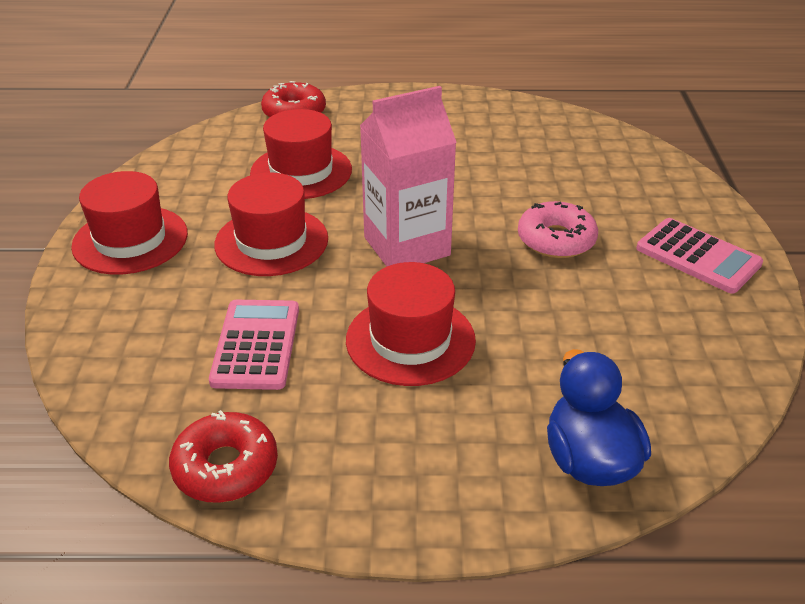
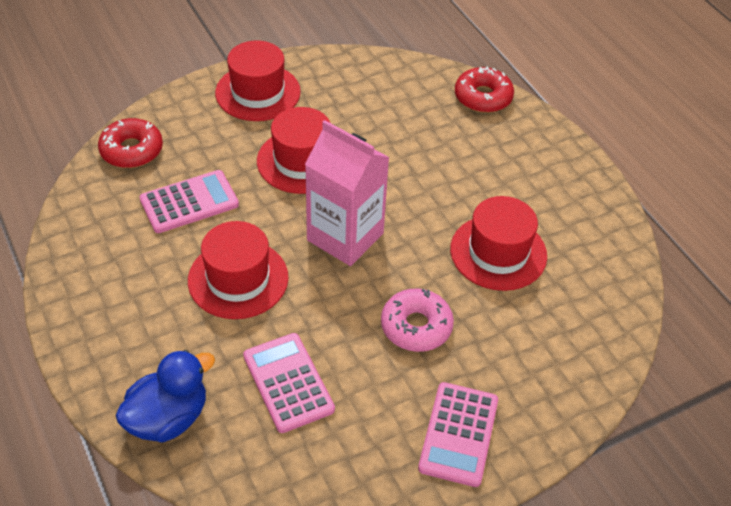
camera: 60 degrees right, 10 degrees up
(226, 467) = (79, 236): red donut -> red donut (132, 150)
(301, 171) = (401, 138): red hat -> red hat (498, 252)
(583, 346) = (288, 383): none -> pink calculator

